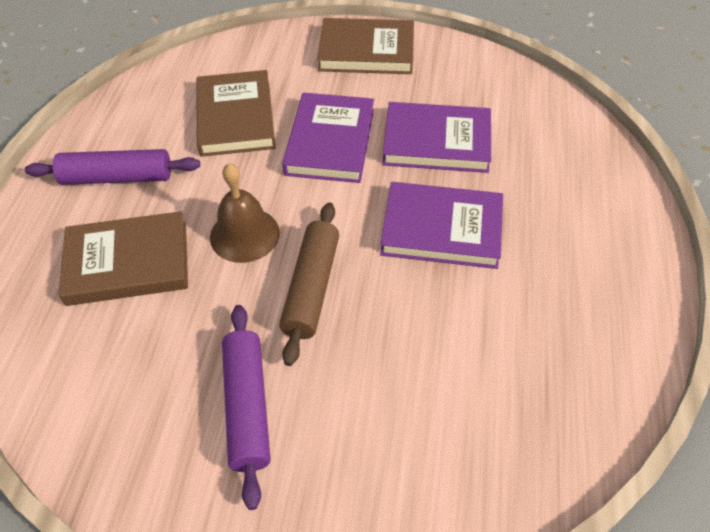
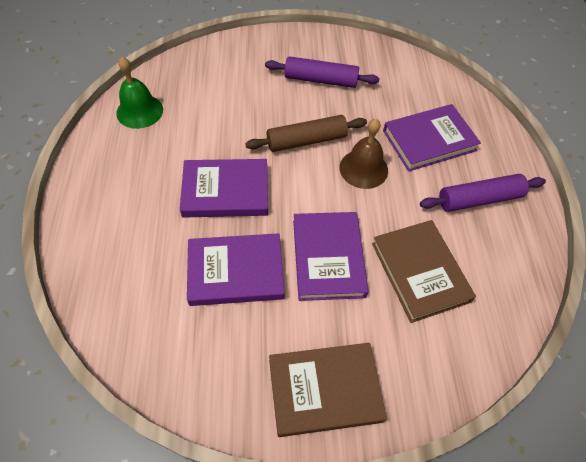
camera: 165 degrees right, 5 degrees up
(128, 263) = (429, 140): brown book -> purple book
(248, 406) = (320, 80): purple rolling pin -> purple rolling pin turned 60 degrees counterclockwise
(311, 287) = (306, 141): brown rolling pin -> brown rolling pin turned 75 degrees clockwise
(583, 383) = (139, 111): none -> green bell

